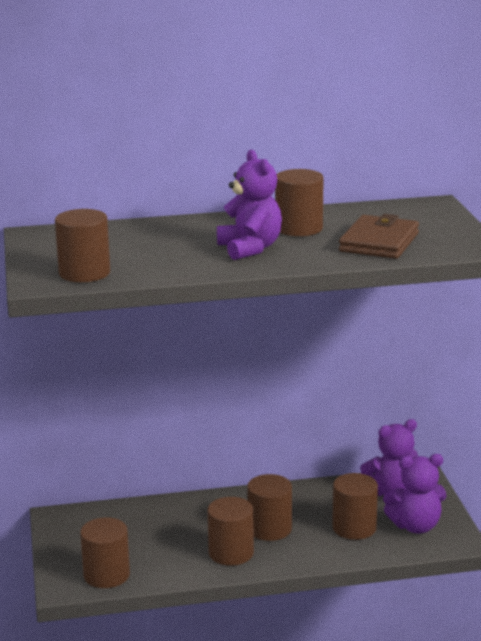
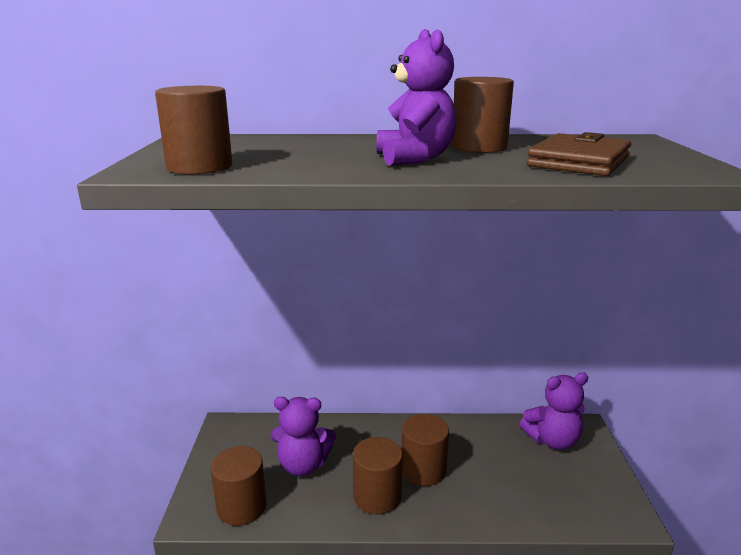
camera: 10 degrees right, 0 degrees up
(354, 528) = (512, 481): brown cylinder -> none
(415, 526) = (579, 489): purple teddy bear -> purple teddy bear (303, 465)

